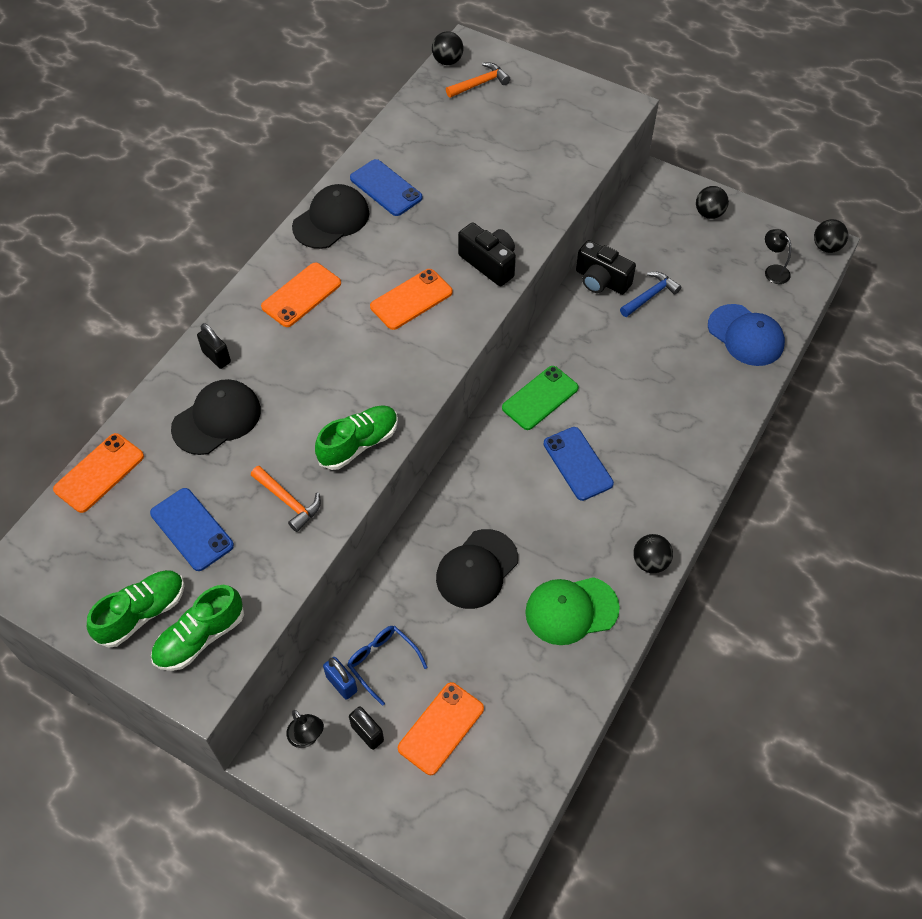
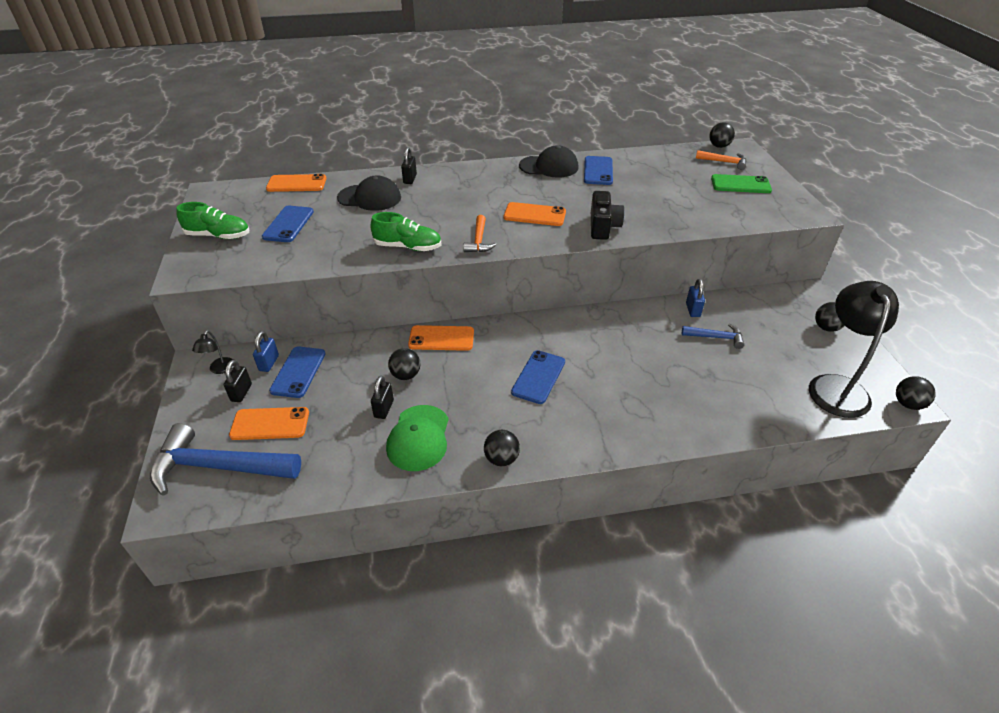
camera: 50 degrees right, 15 degrees down
(200, 637) = (218, 260): green shoe -> none
(288, 501) = (340, 244): orange hammer -> orange hammer (479, 240)
(301, 295) = (485, 182): orange phone -> orange phone (441, 338)
(383, 662) = (298, 372): blue glasses -> blue phone
(464, 804) = (218, 467): none -> blue hammer
(476, 569) = (406, 375): black cap -> black ball
(507, 616) = (384, 409): none -> black padlock
(540, 398) = (566, 333): green phone -> green phone (740, 184)
(571, 610) = (418, 438): green cap -> green cap turned 120 degrees counterclockwise
(601, 281) = (692, 310): black camera -> blue padlock
(746, 335) = (759, 403): blue cap -> none
(773, 271) = (836, 386): black lamp -> black lamp, size x2.35

